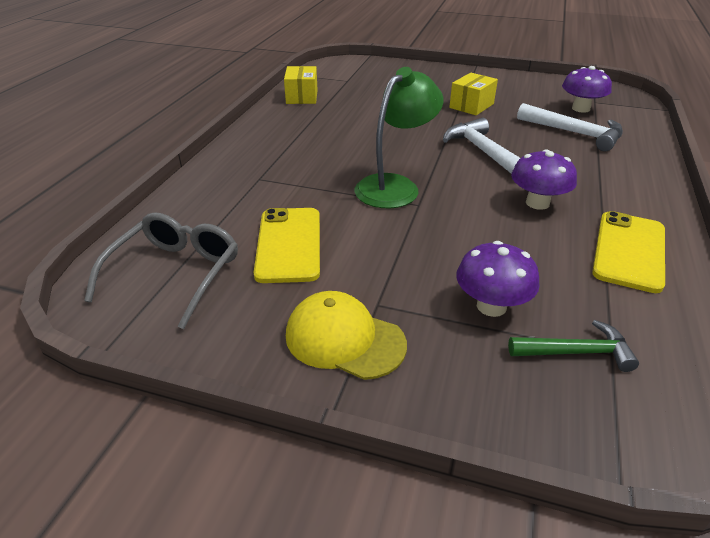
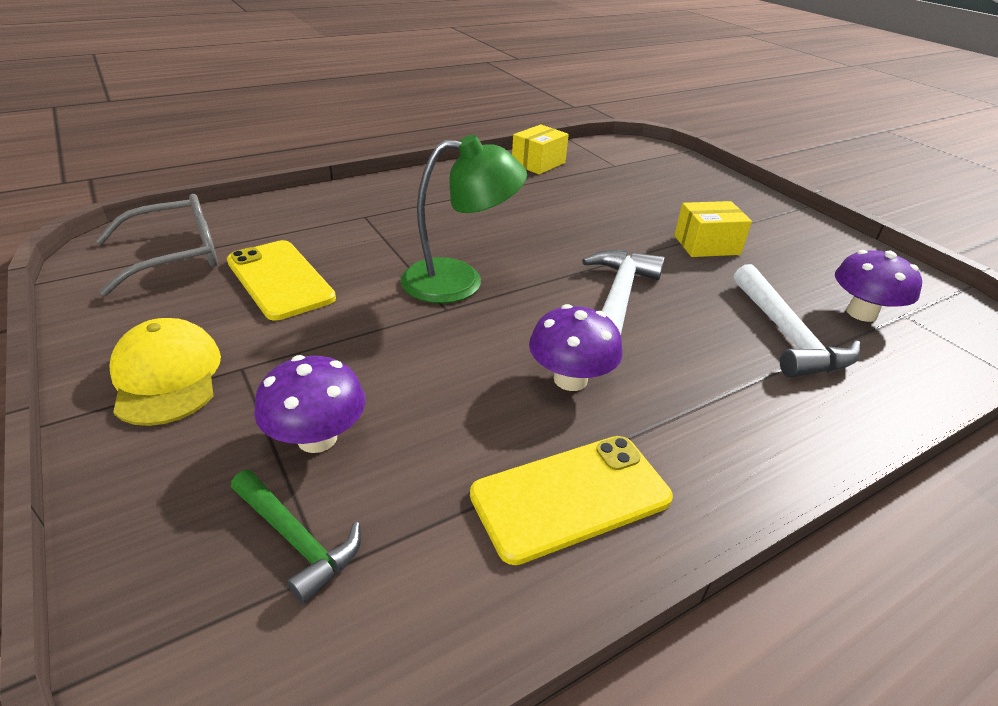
camera: 40 degrees right, 0 degrees up
(289, 244) = (280, 279): yellow phone -> yellow phone turned 75 degrees counterclockwise

